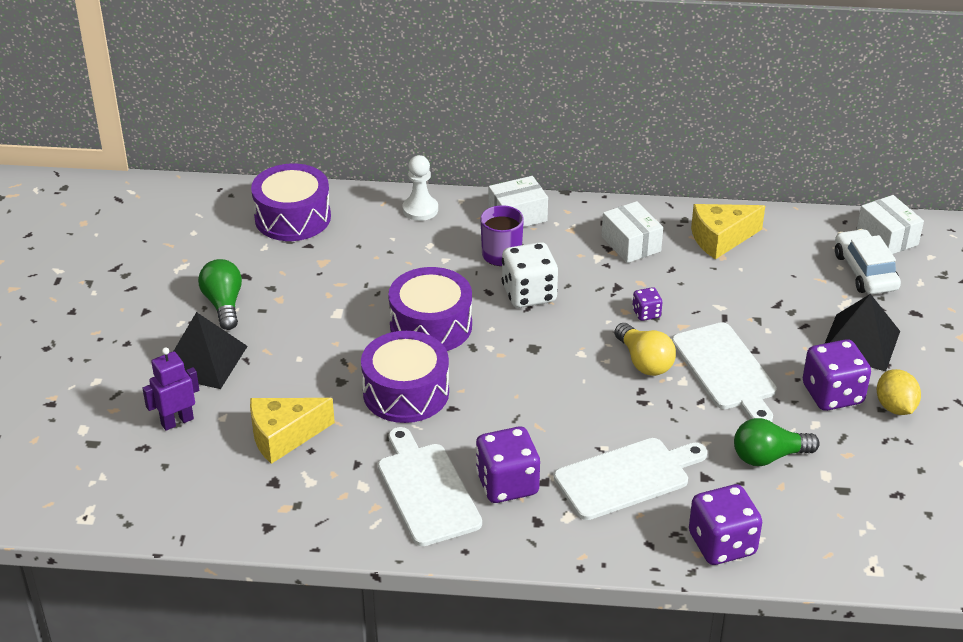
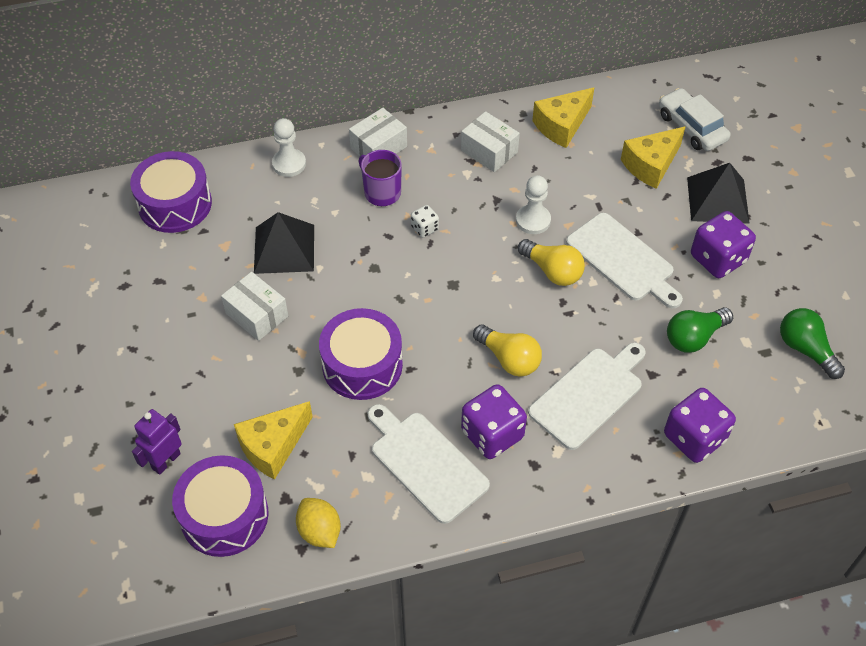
camera: 20 degrees left, 15 degrees up
(203, 360) = (161, 386): black pyramid -> black pyramid (284, 248)
(224, 304) = (152, 318): green light bulb -> green light bulb (805, 349)
(431, 326) = (353, 287): purple drum -> purple drum (224, 515)
(529, 294) = (424, 228): white dice -> white dice, size x0.50
(558, 425) = (509, 359): none -> yellow light bulb
(646, 313) = (533, 220): purple dice -> white pawn
(801, 295) = (651, 165): none -> yellow cheese
(887, 237) = (694, 87): white box -> white box (257, 315)
(895, 407) = (771, 257): yellow lemon -> yellow lemon (319, 531)

